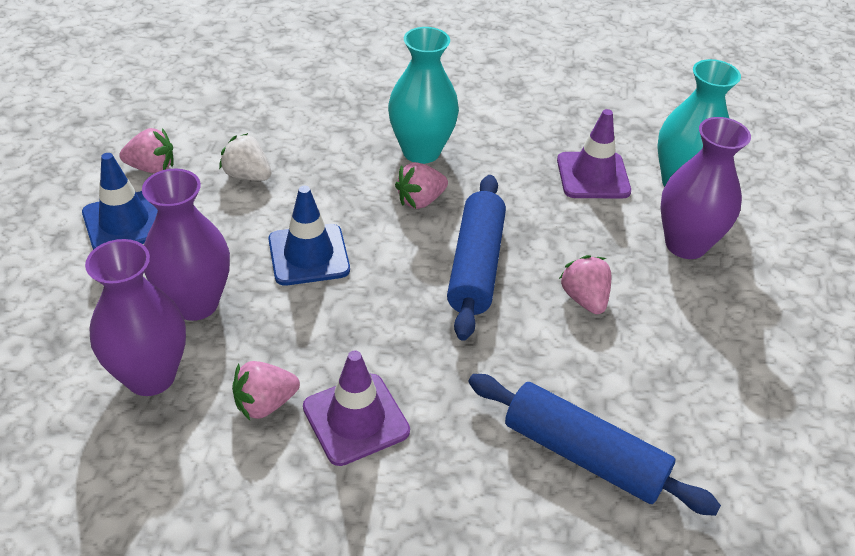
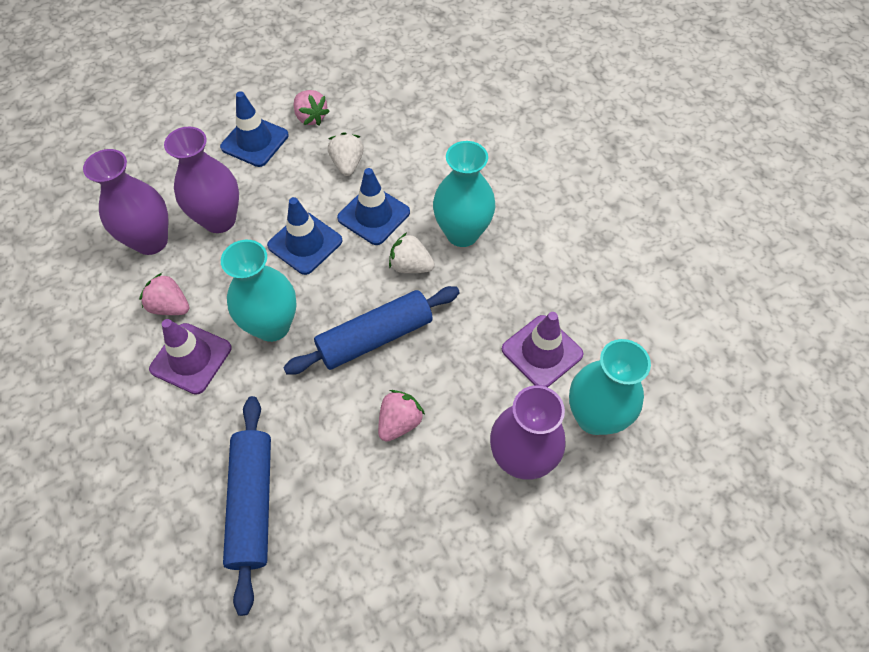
camera: 55 degrees right, 15 degrees up
(333, 192) = (373, 215): none -> blue traffic cone
(384, 331) = (272, 326): none -> turquoise vase
(420, 200) = (410, 266): pink strawberry -> white strawberry

